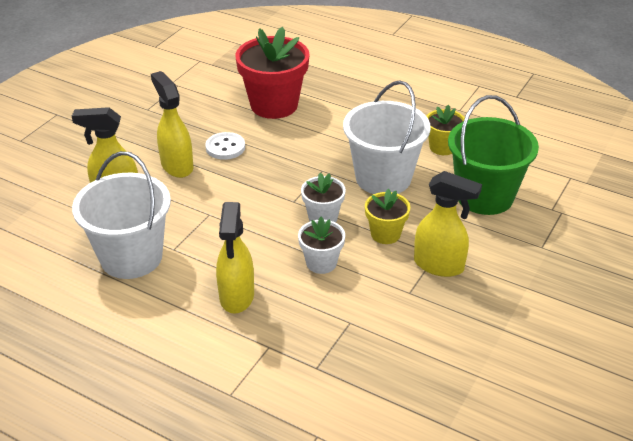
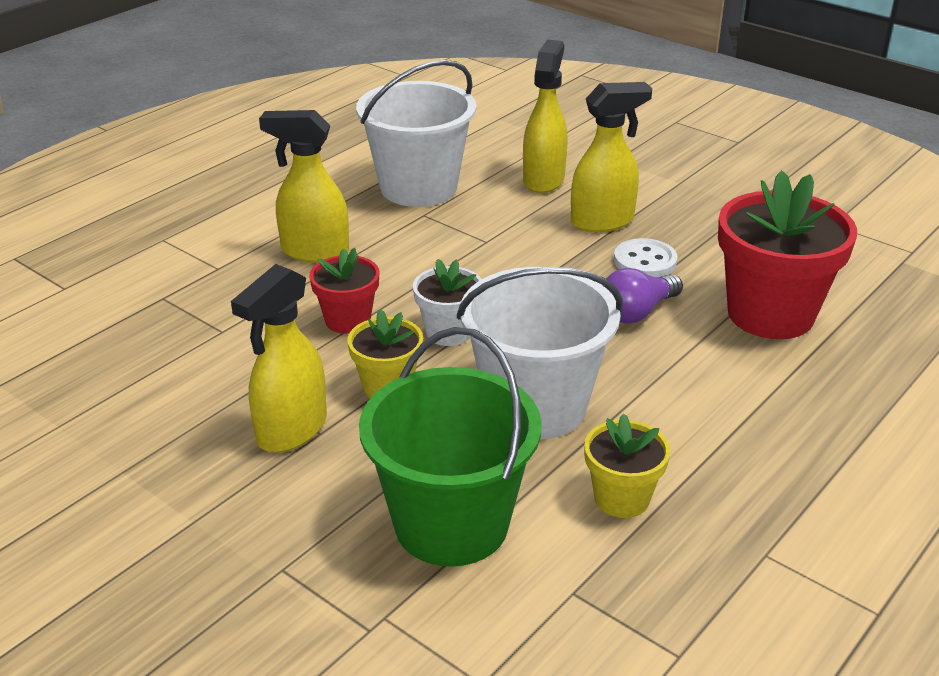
camera: 100 degrees right, 5 degrees down
(283, 148) = (637, 312): none -> purple light bulb
(321, 263) = (348, 320): white flower pot -> red flower pot

